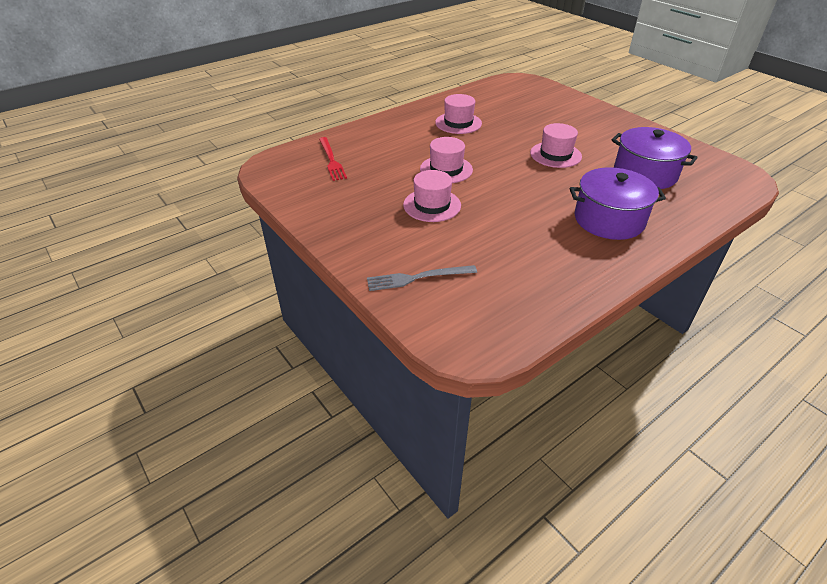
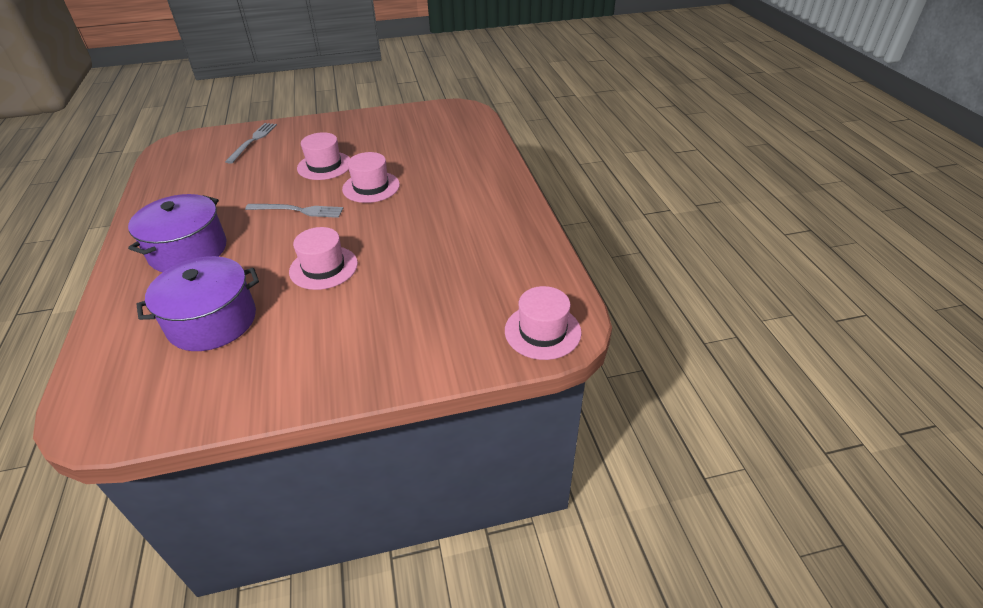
camera: 115 degrees right, 0 degrees up
(331, 160) = (446, 135): red fork -> none
(458, 123) = (461, 222): pink hat -> pink hat (542, 331)
(509, 190) = (298, 210): none -> grey fork

